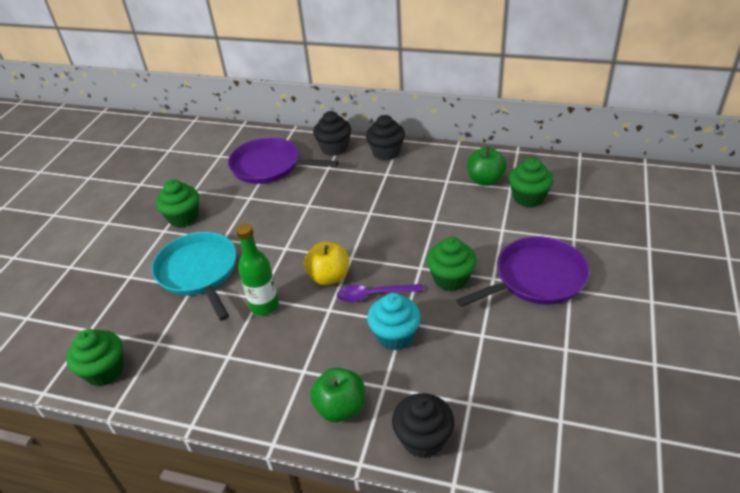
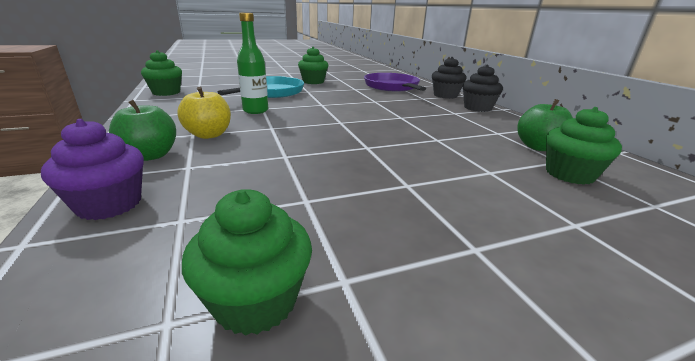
camera: 50 degrees right, 15 degrees down
(329, 277) = (308, 120): yellow apple -> yellow apple (209, 135)
(373, 295) = (306, 138): purple spoon -> none
(395, 336) = (262, 156): turquoise cupcake -> none
(423, 439) = (109, 204): black cupcake -> purple cupcake
(450, 279) = (372, 163): green cupcake -> green cupcake (256, 301)
(536, 278) = (451, 213): purple pan -> none

